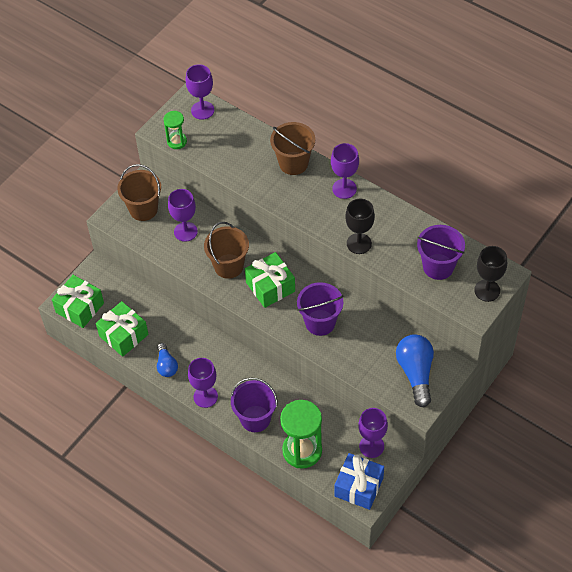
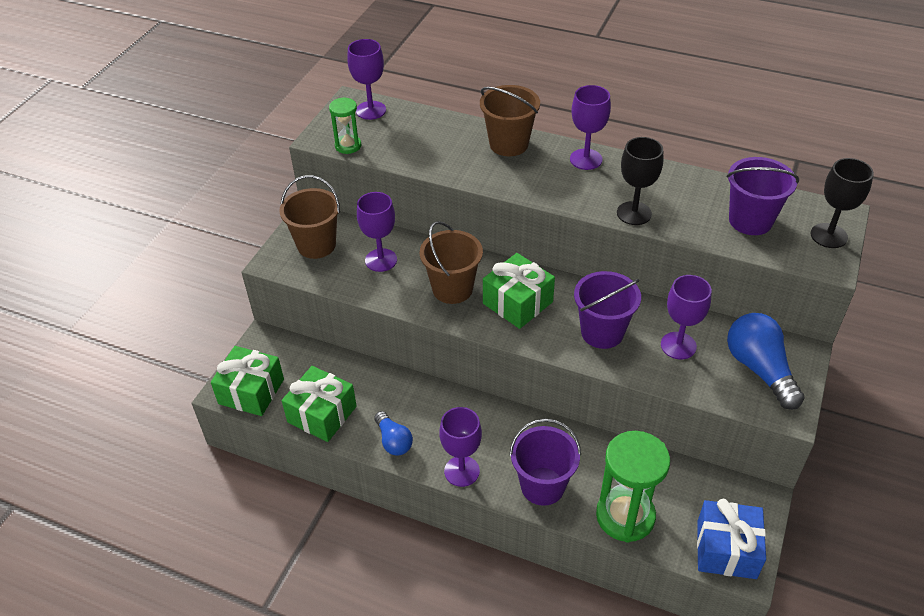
camera: 15 degrees left, 10 degrees down
(371, 446) = (718, 489): purple goblet -> purple goblet (678, 345)

